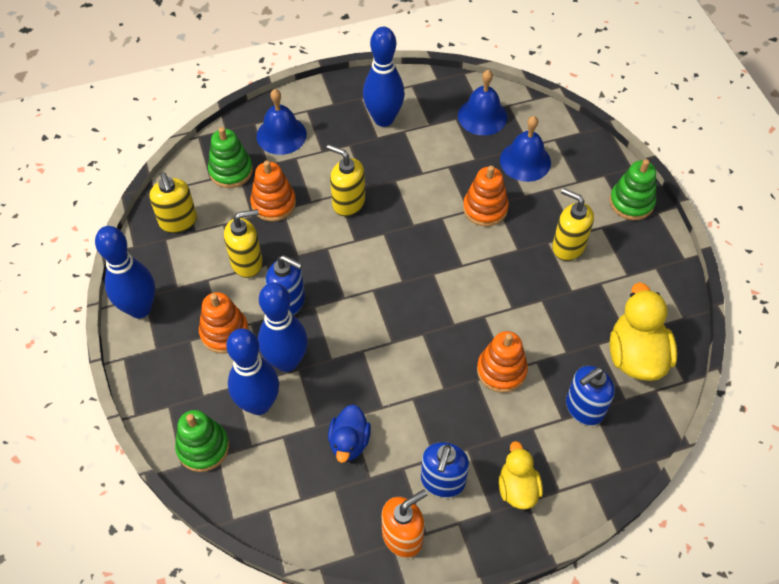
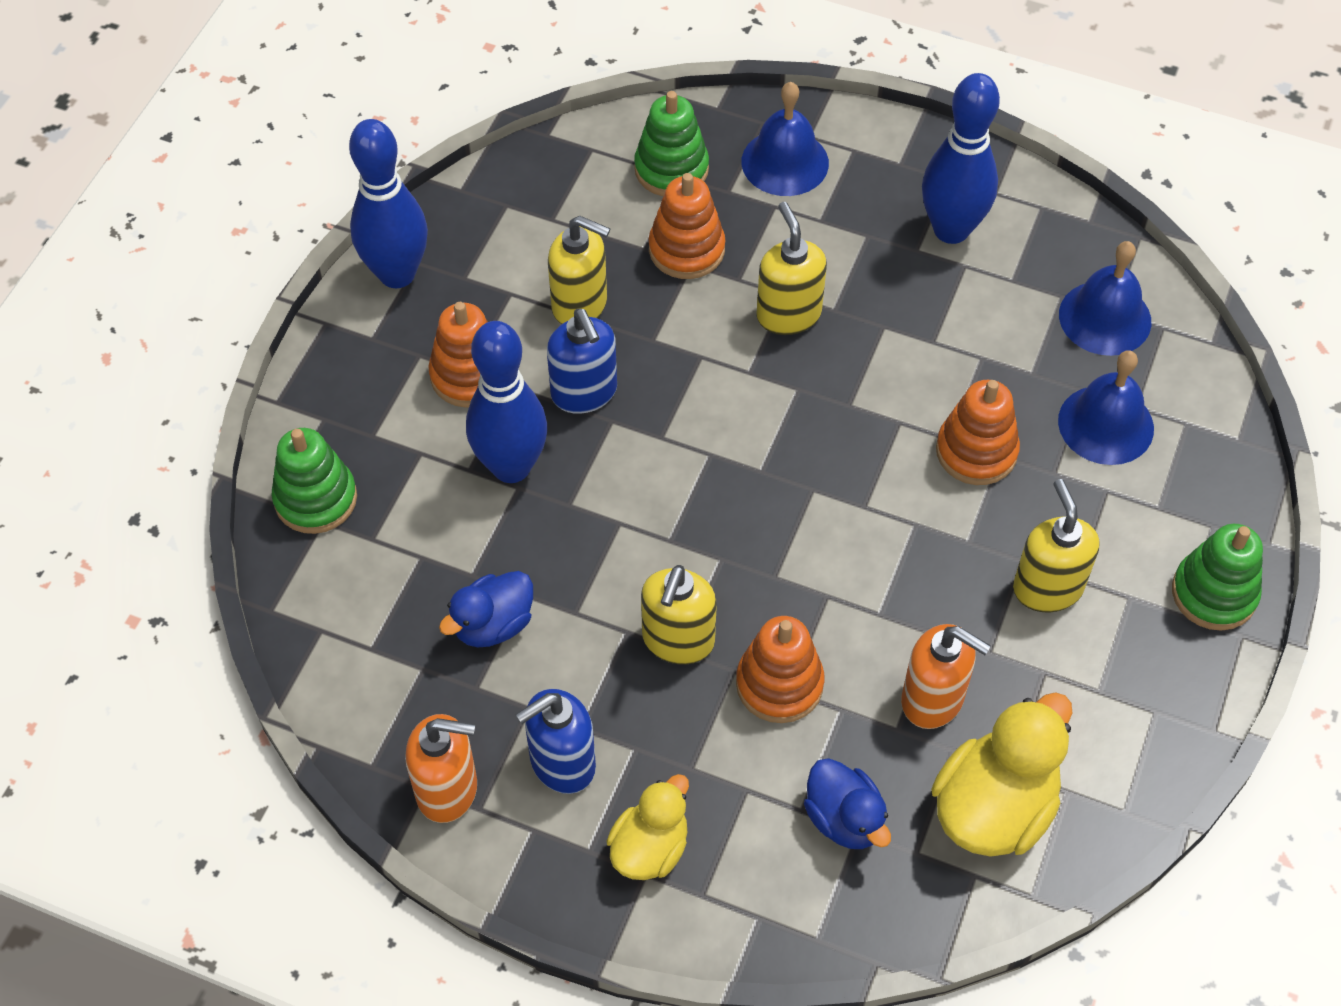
camera: 40 degrees right, 0 degrees up
(178, 221) = (543, 193): yellow soap dispenser -> yellow soap dispenser (678, 640)
(259, 404) = (428, 495): blue bowling pin -> none
(569, 328) = (933, 699): none -> orange soap dispenser
(584, 408) = (844, 819): blue soap dispenser -> blue duck

